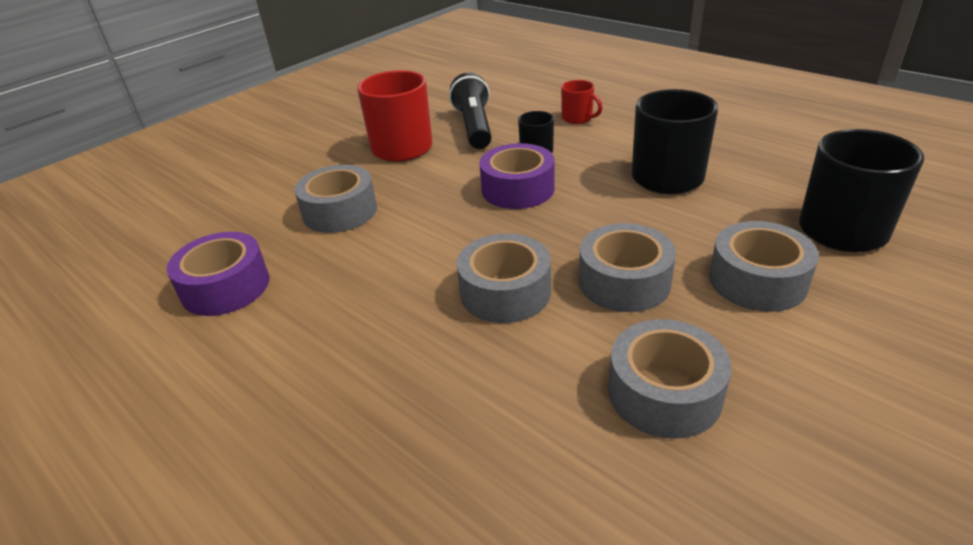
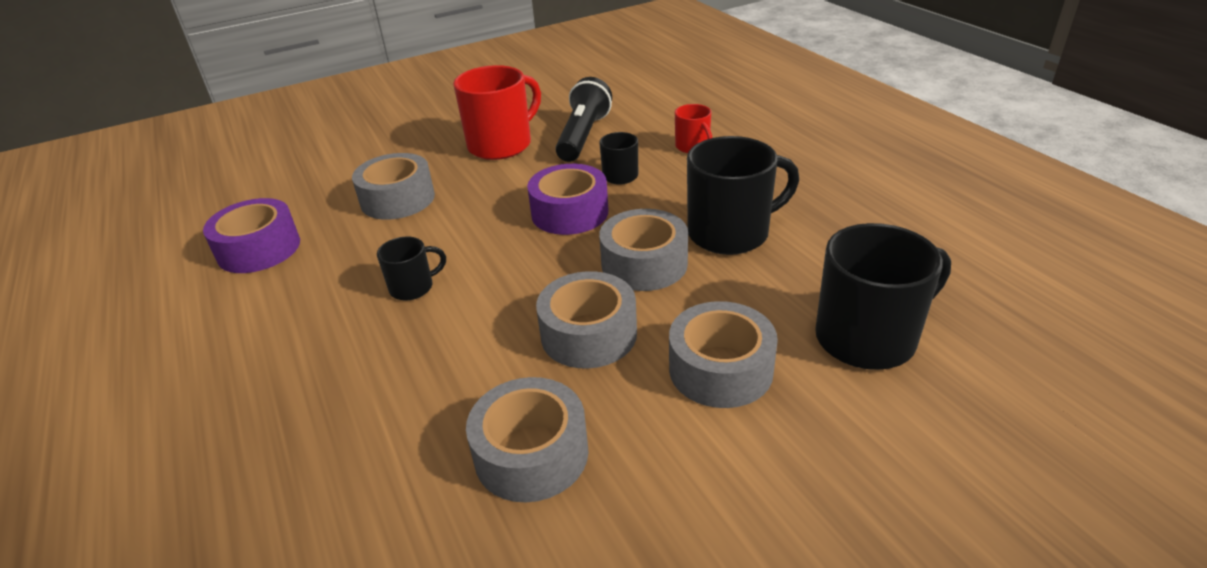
camera: 20 degrees right, 0 degrees up
(424, 283) = (413, 287): none -> black mug
(505, 292) = (474, 315): grey tape -> grey tape (644, 264)

